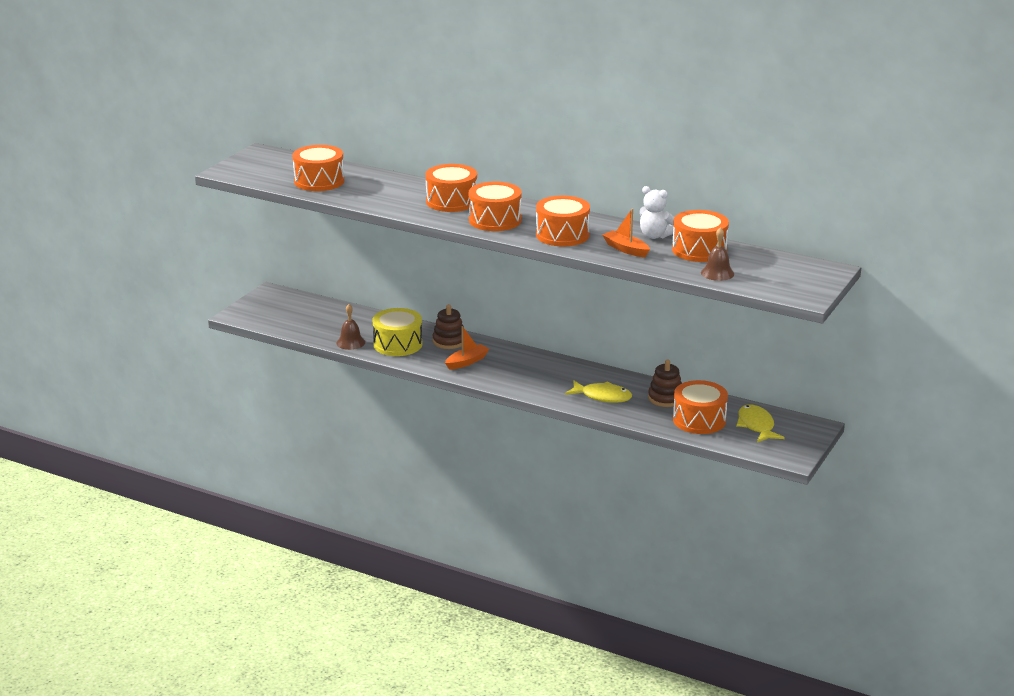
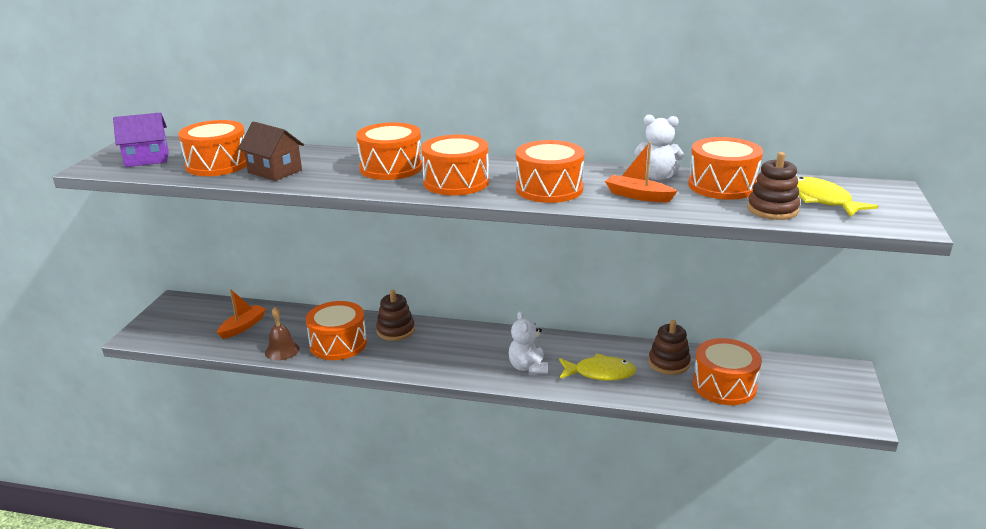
camera: 15 degrees left, 0 degrees up
(266, 169) = (147, 159): none -> purple house
(361, 193) = (274, 171): none -> brown house
(398, 344) = (338, 344): yellow drum -> orange drum
(467, 362) = (426, 353): orange boat -> orange boat (243, 327)
(545, 384) = (528, 367): none -> white teddy bear
(717, 273) = (772, 210): brown bell -> brown stacking toy
(756, 426) = (789, 382): yellow fish -> yellow fish (822, 200)

